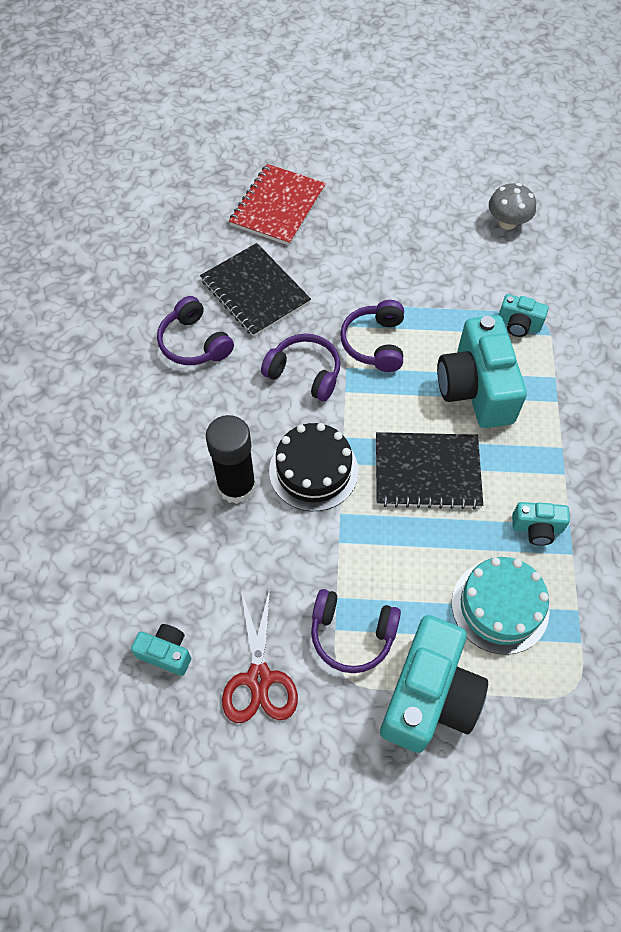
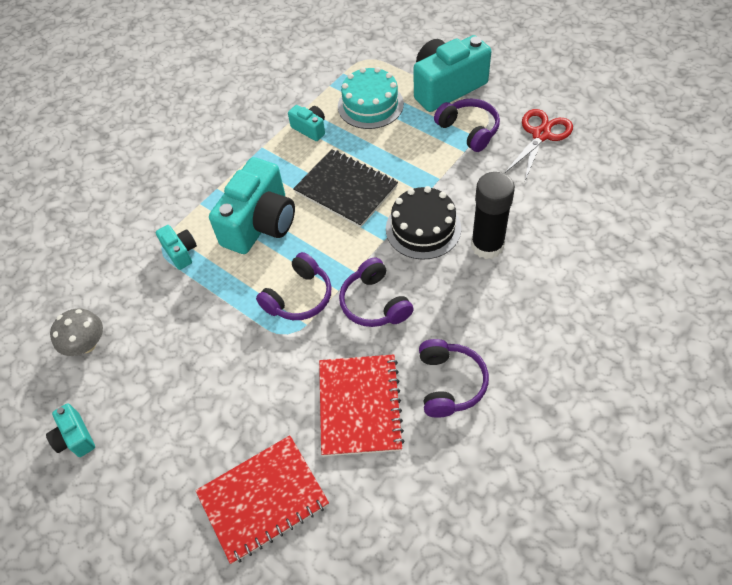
camera: 140 degrees left, 5 degrees down
(166, 653) = (595, 172): turquoise camera -> turquoise camera (75, 438)
(255, 292) = (360, 406): black notebook -> red notebook

